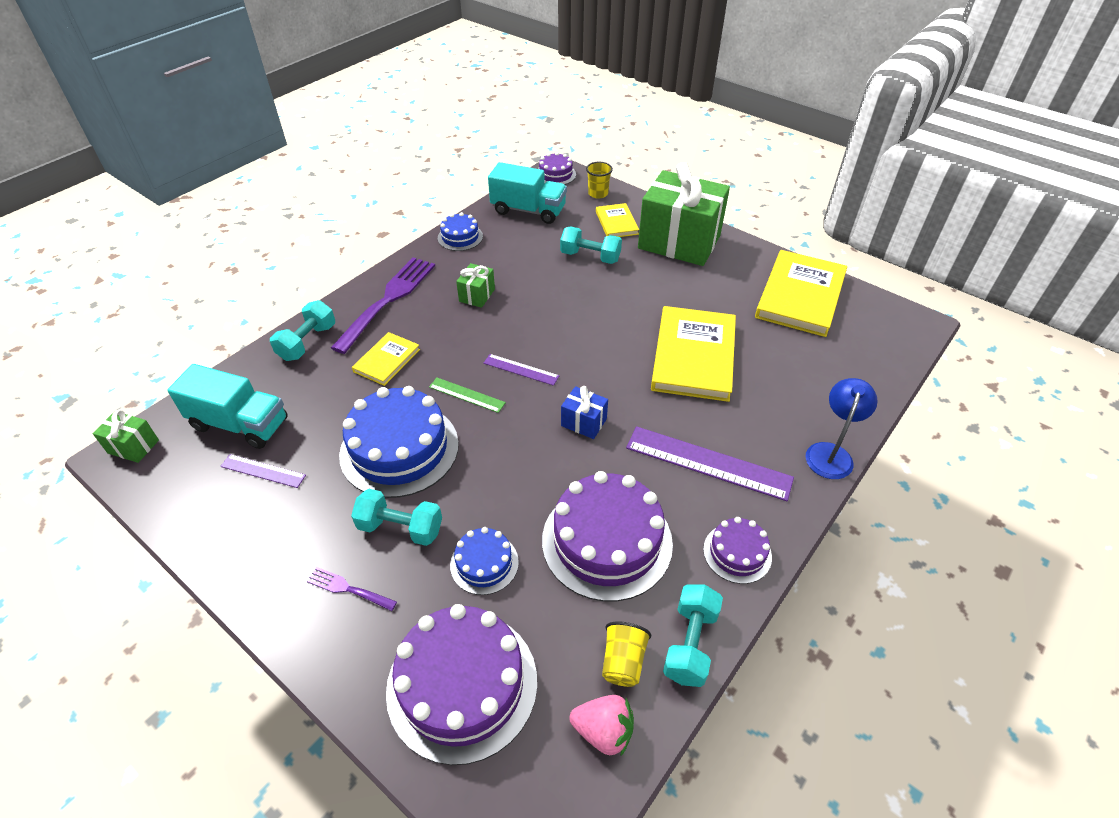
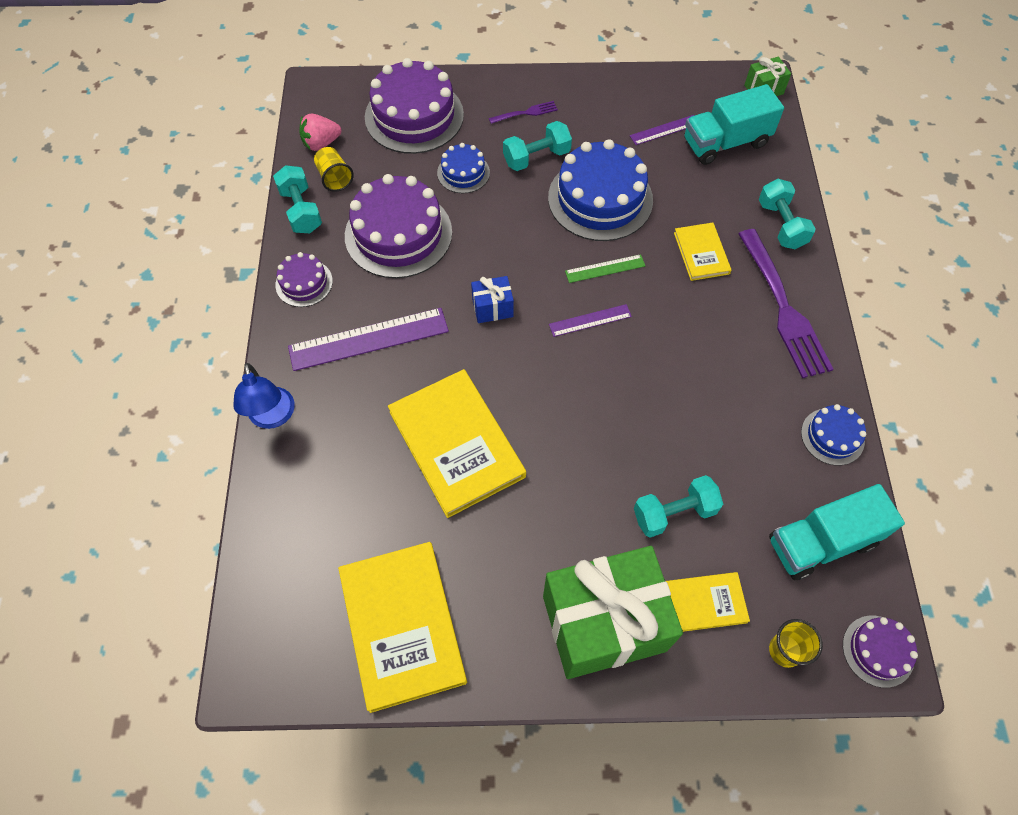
camera: 140 degrees right, 15 degrees up
(477, 295) = (719, 371): green gift -> none
(616, 223) = (705, 603): yellow book -> yellow book turned 45 degrees counterclockwise

